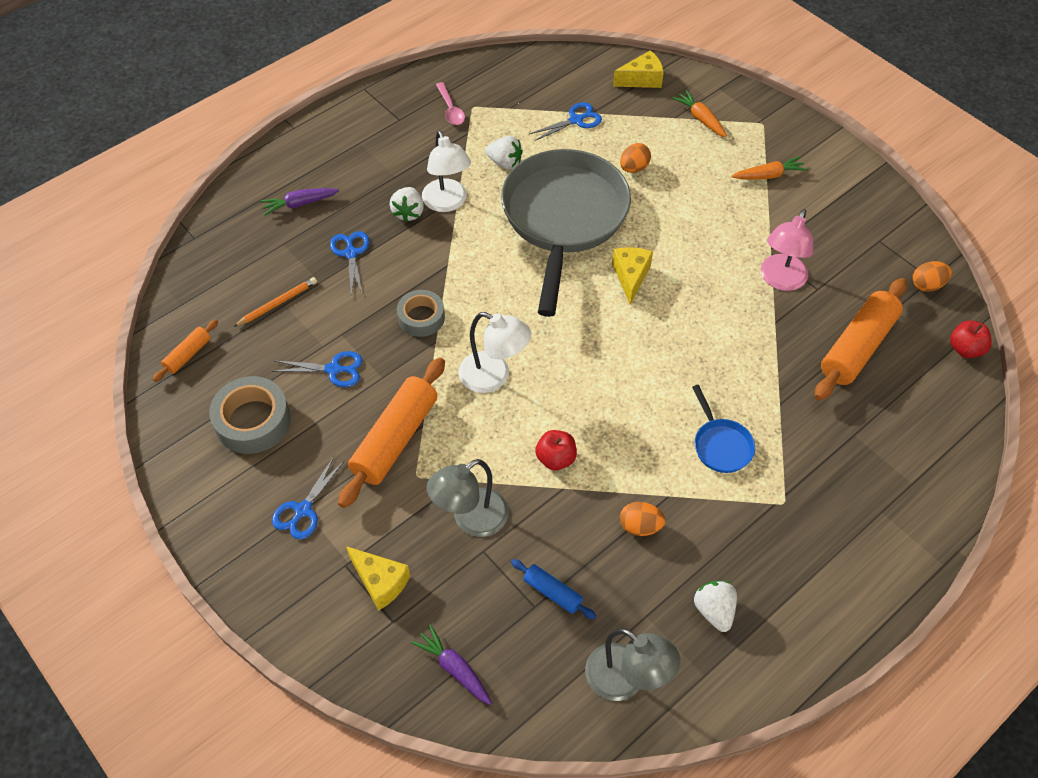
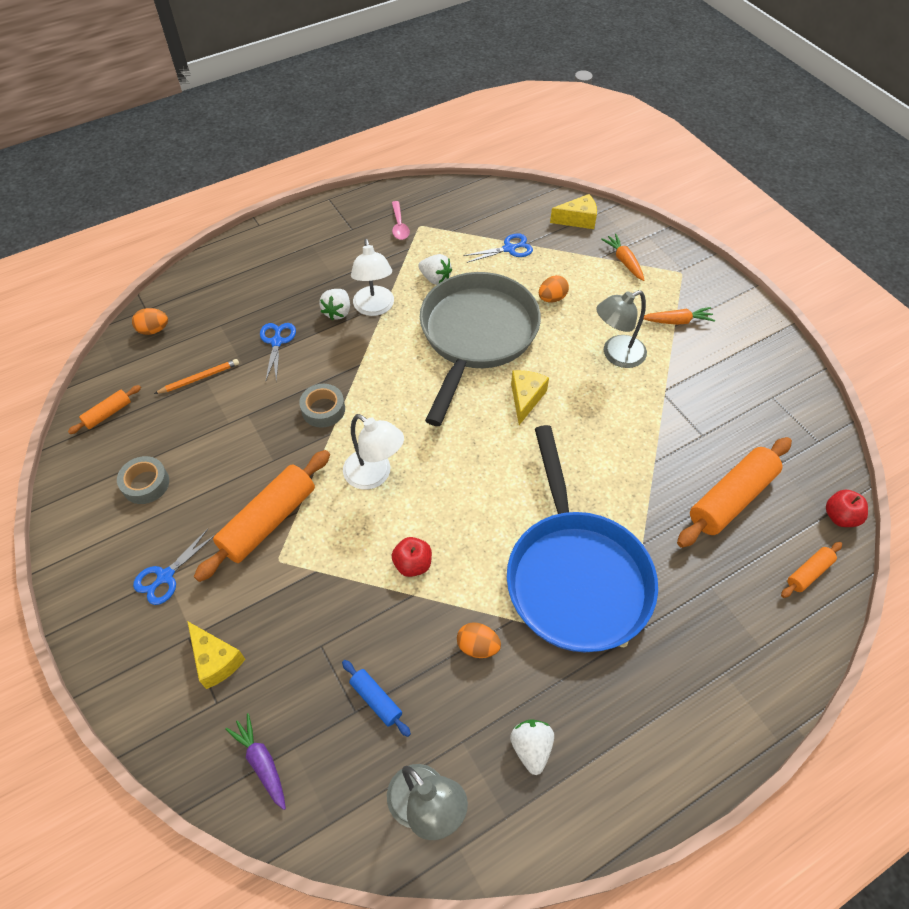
camera: 10 degrees right, 0 degrees up
(253, 421) = (145, 484): grey tape -> grey tape, size x0.66
(299, 204) = (244, 292): purple carrot -> none
(334, 369) = (231, 446): blue scissors -> none
(471, 519) = (317, 612): grey lamp -> grey lamp (616, 355)
(721, 445) = (575, 576): blue pan -> blue pan, size x2.47
(780, 280) = (668, 422): pink lamp -> none
(927, 285) = (812, 447): orange egg -> orange egg (154, 330)
(944, 407) = (808, 573): none -> orange rolling pin

